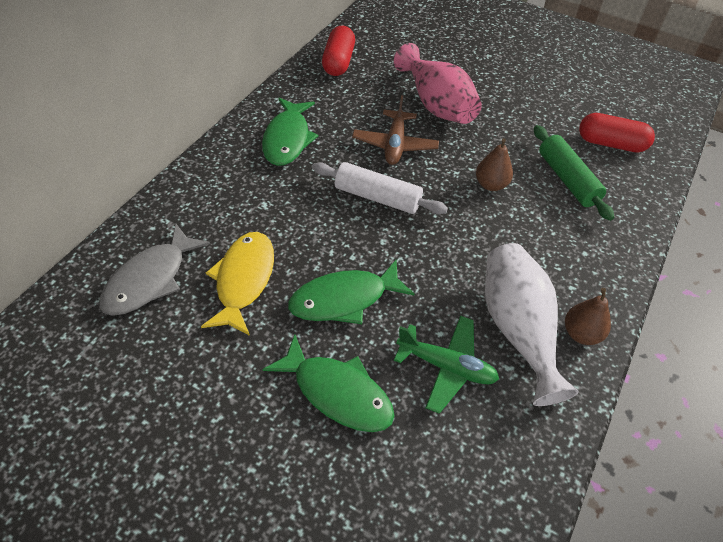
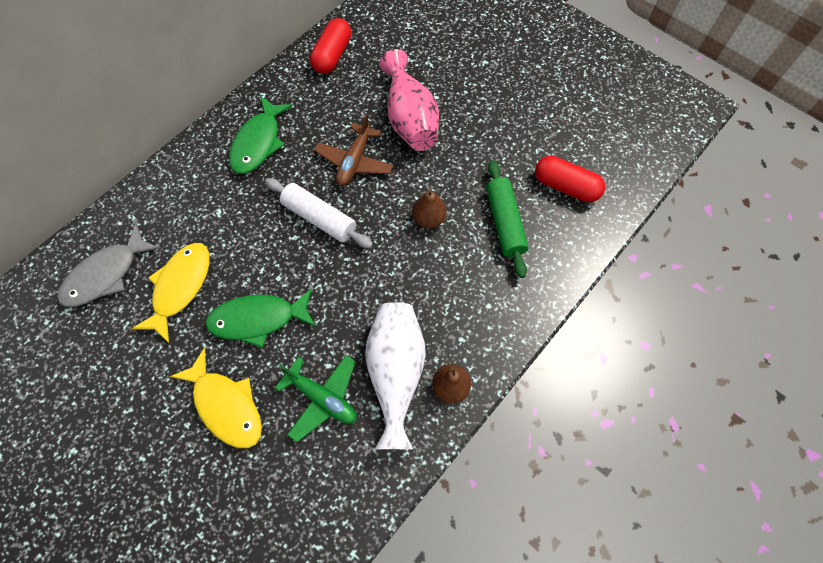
camera: 15 degrees right, 15 degrees up
(337, 393) = (226, 405): green fish -> yellow fish

